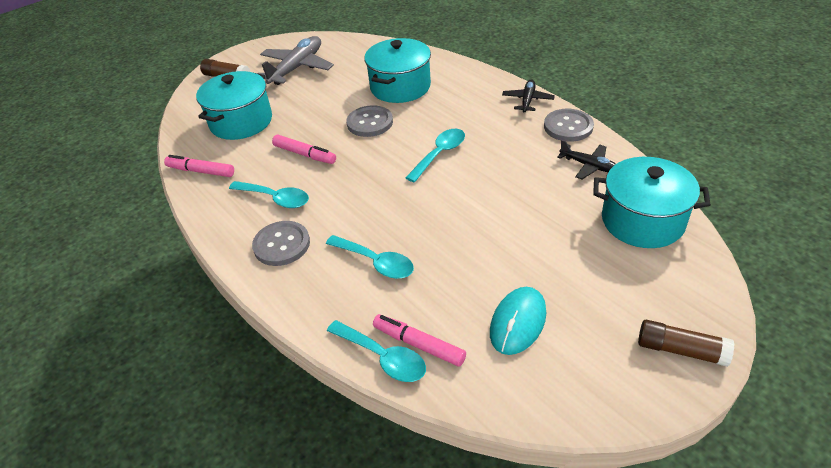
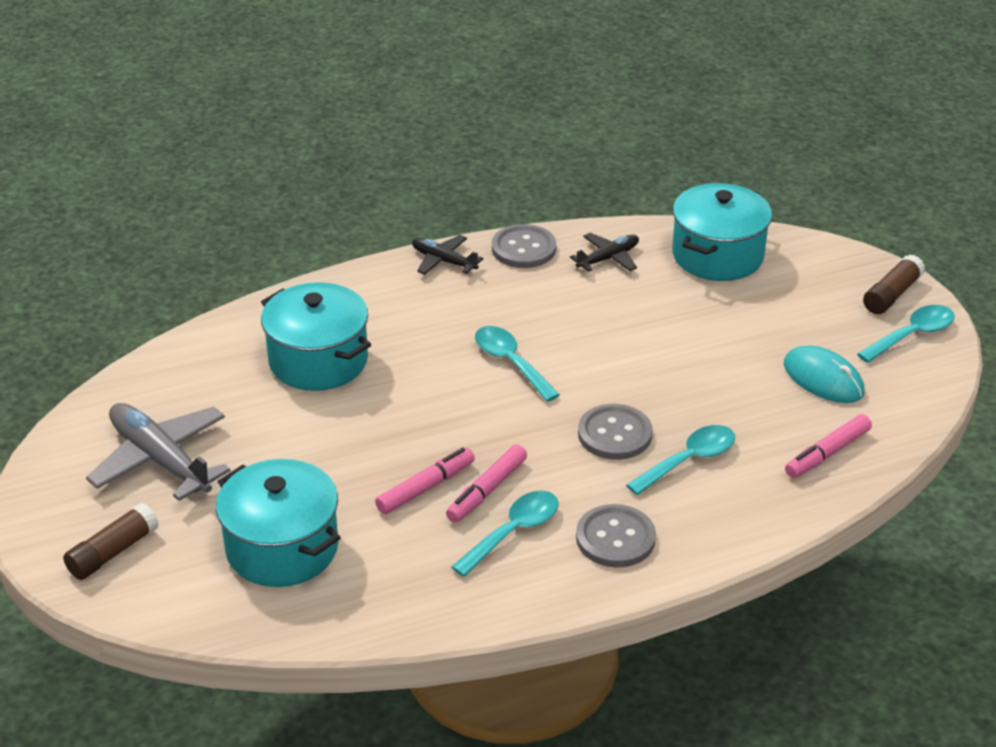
camera: 75 degrees left, 5 degrees down
(201, 171) = (393, 609): pink marker -> pink marker (487, 491)
(370, 123) = (391, 409): grey button -> grey button (614, 434)
(383, 357) = (835, 483): turquoise spoon -> turquoise spoon (912, 335)

